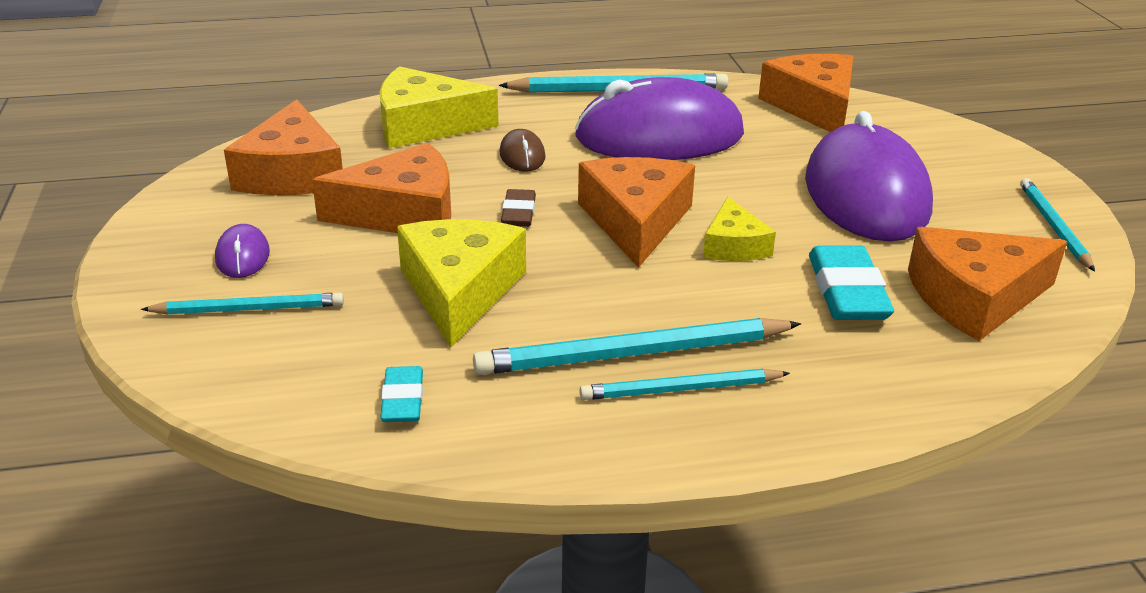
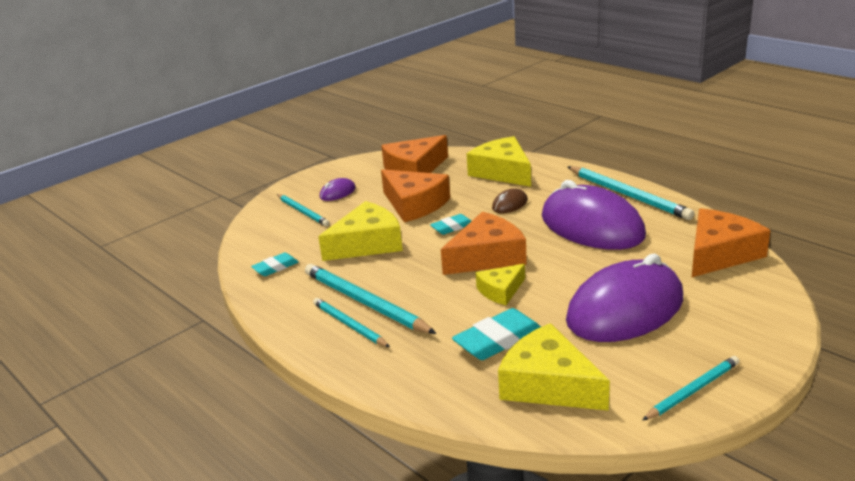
camera: 60 degrees right, 5 degrees down
(518, 213) = (452, 227): brown eraser -> turquoise eraser
(974, 298) = (548, 384): orange cheese -> yellow cheese

